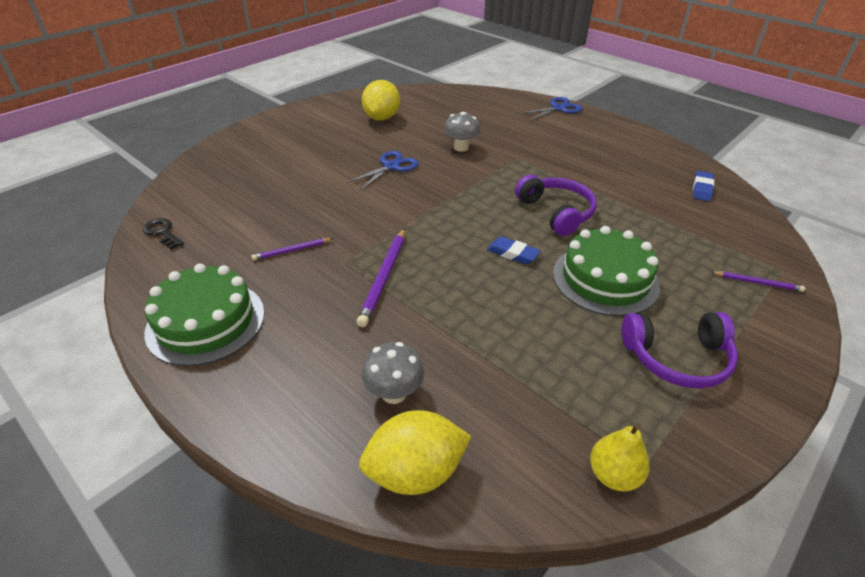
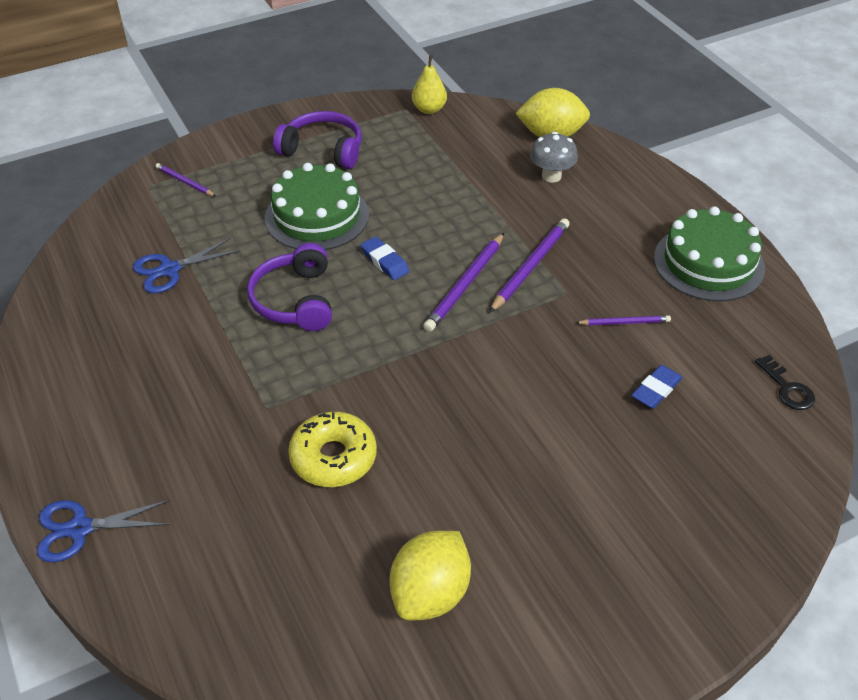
camera: 160 degrees left, 5 degrees up
(391, 166) = (463, 440): blue scissors -> blue scissors (170, 270)
(434, 250) = (465, 285): none -> purple pencil
(461, 147) = (333, 458): grey mushroom -> yellow donut
(702, 189) = (87, 290): blue eraser -> blue eraser (656, 390)

